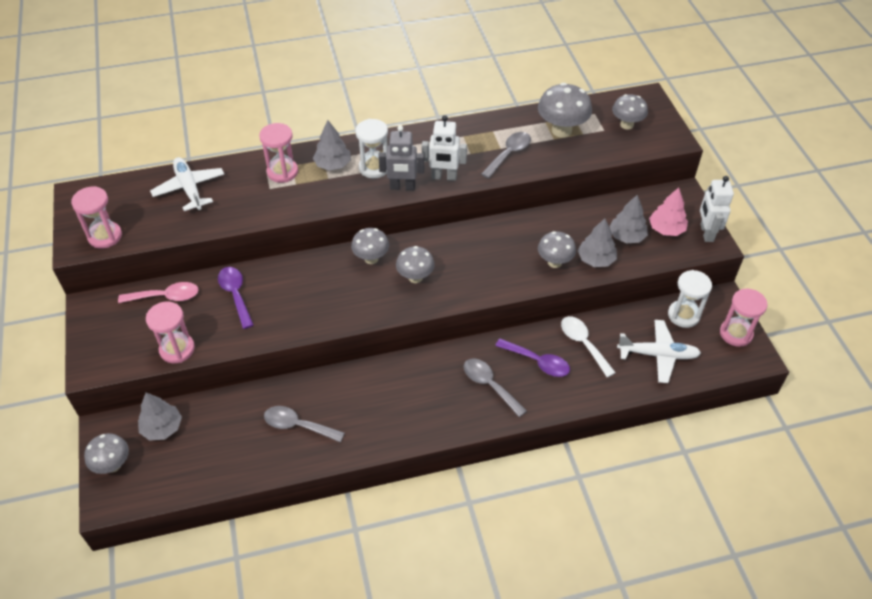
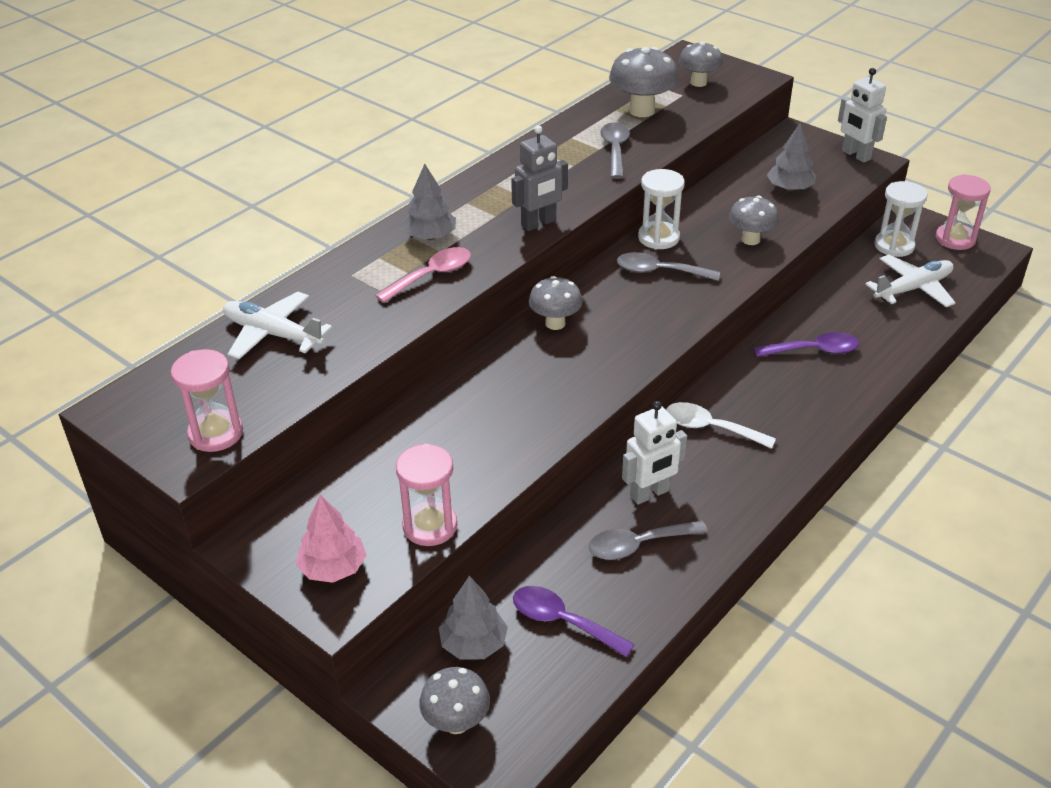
camera: 35 degrees left, 10 degrees down
(165, 297) = (344, 481): pink spoon -> pink spoon (431, 276)
(236, 295) = (436, 434): purple spoon -> purple spoon (563, 621)
(282, 172) = (376, 268): pink hourglass -> none
(374, 168) = (483, 220): white hourglass -> white hourglass (658, 238)
(415, 277) = (626, 318): grey mushroom -> none
(444, 177) = (572, 196): white robot -> white robot (650, 494)
(490, 385) = (793, 395): grey spoon -> grey spoon (659, 271)
(583, 344) = (836, 313): white spoon -> white spoon (710, 428)
(596, 259) = (786, 220): grey tree -> none
(666, 229) = (817, 167): pink tree -> pink tree (333, 568)

